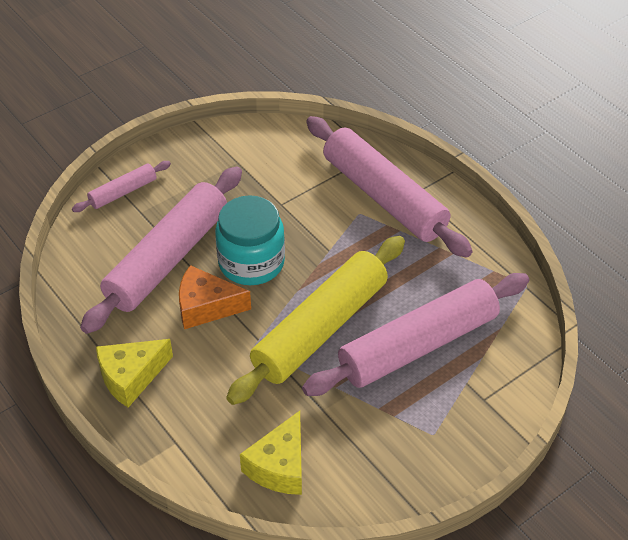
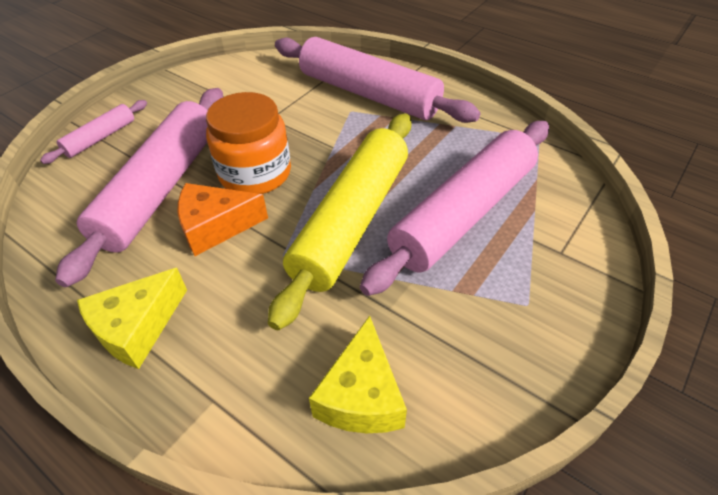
camera: 15 degrees left, 0 degrees up
(251, 262) = (255, 173): turquoise jar -> orange jar

